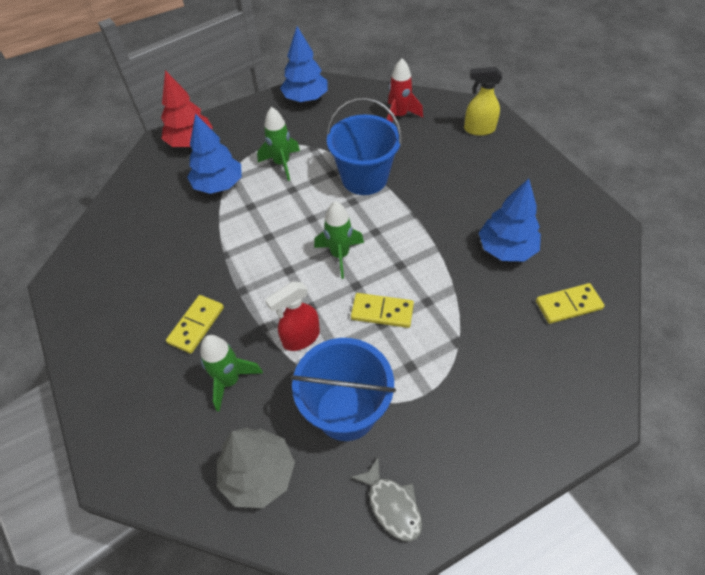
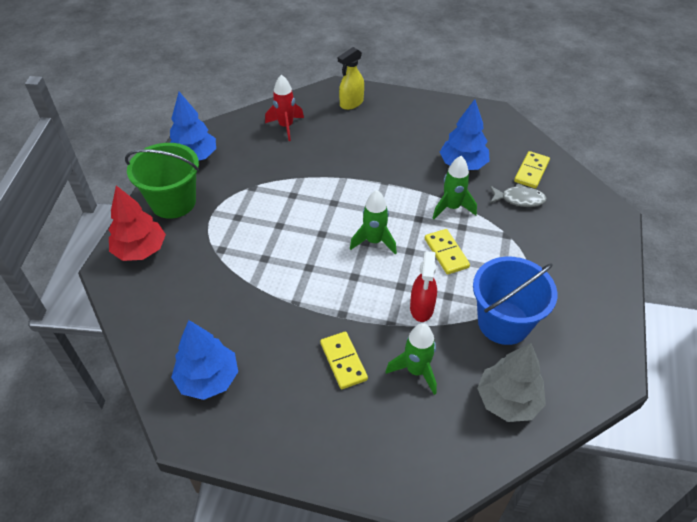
camera: 50 degrees left, 5 degrees down
(219, 185) = (216, 263): blue tree -> blue tree (208, 379)
(251, 122) = (173, 202): none -> green bucket
(282, 164) = (245, 214): green rocket -> green rocket (452, 207)
(364, 178) = (320, 182): blue bucket -> none
(382, 312) = (446, 253): yellow domino -> yellow domino turned 75 degrees counterclockwise
(392, 505) = (589, 344): grey fish -> grey fish (519, 199)

